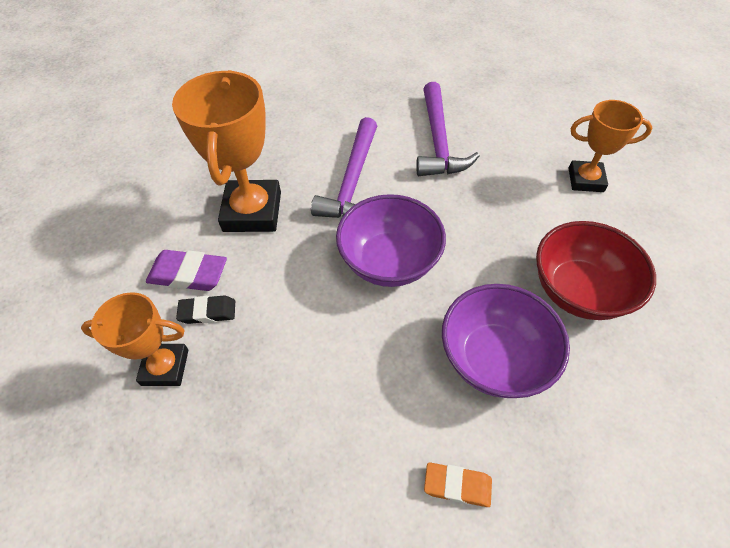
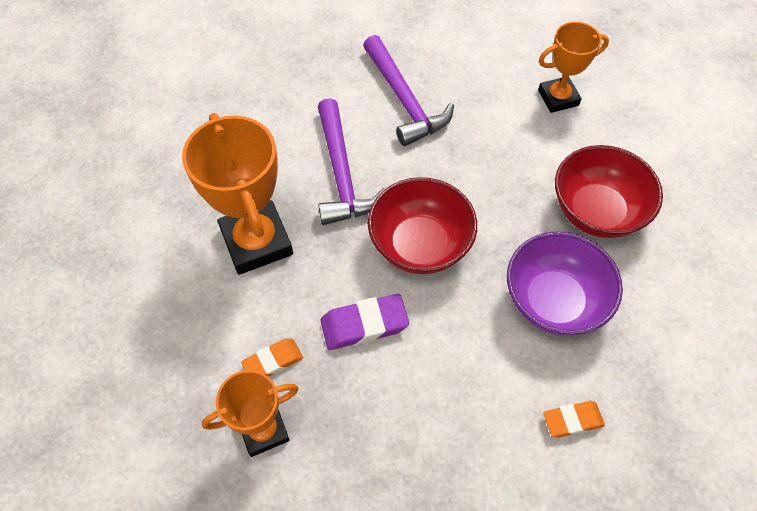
camera: 25 degrees left, 5 degrees up
(188, 274) = (230, 332): purple eraser -> purple eraser (364, 325)
(208, 312) = (273, 361): black eraser -> orange eraser
(389, 261) = (420, 245): purple bowl -> red bowl

